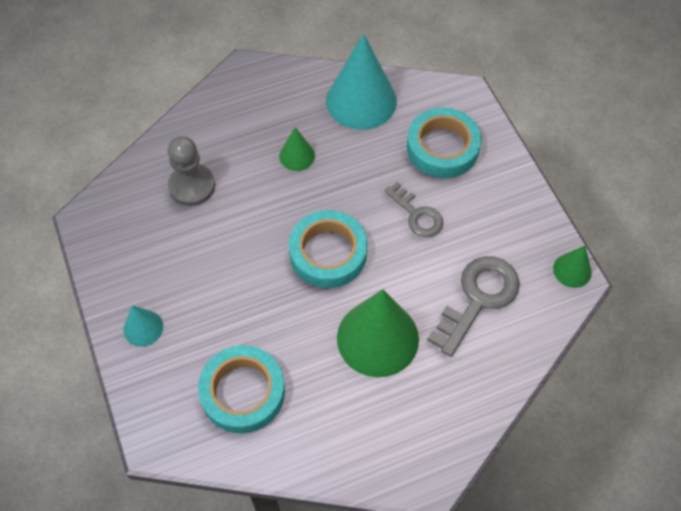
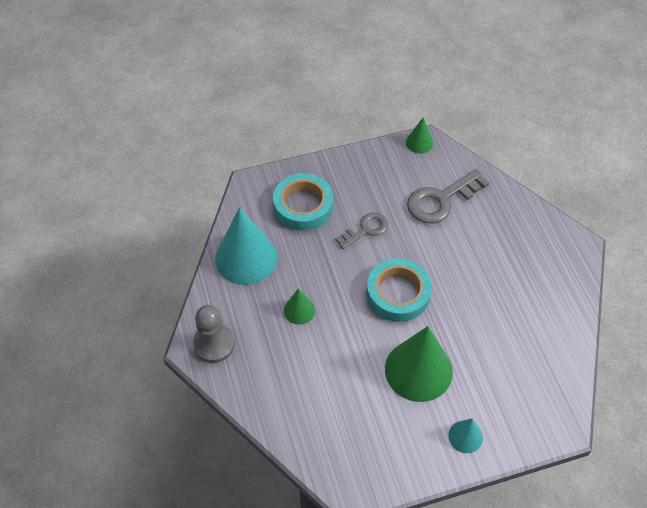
camera: 85 degrees left, 5 degrees down
(192, 186) = (323, 396): grey pawn -> grey pawn (214, 344)
(243, 392) = (521, 360): turquoise tape -> none
(377, 338) = (473, 266): green cone -> green cone (418, 370)
(478, 299) = (441, 200): grey key -> grey key turned 75 degrees counterclockwise

